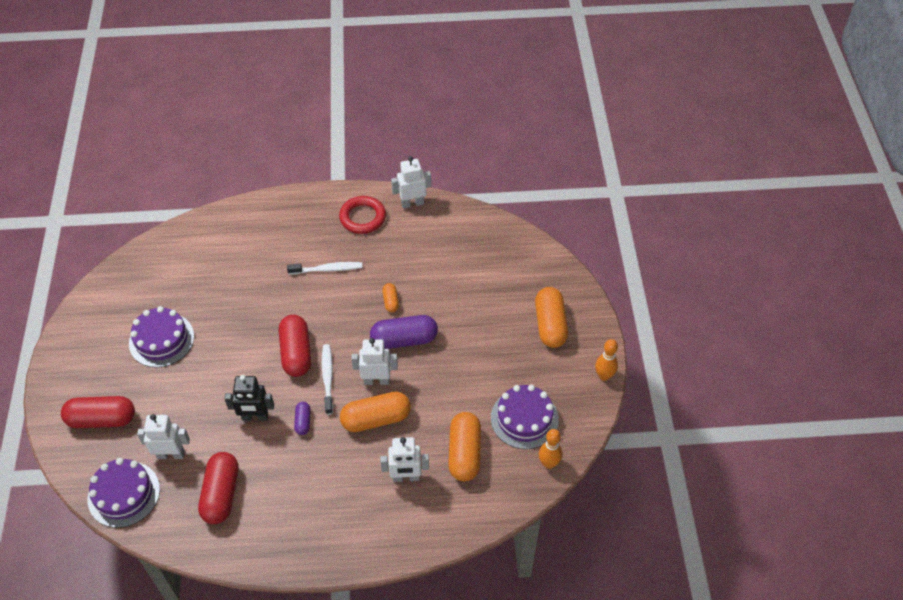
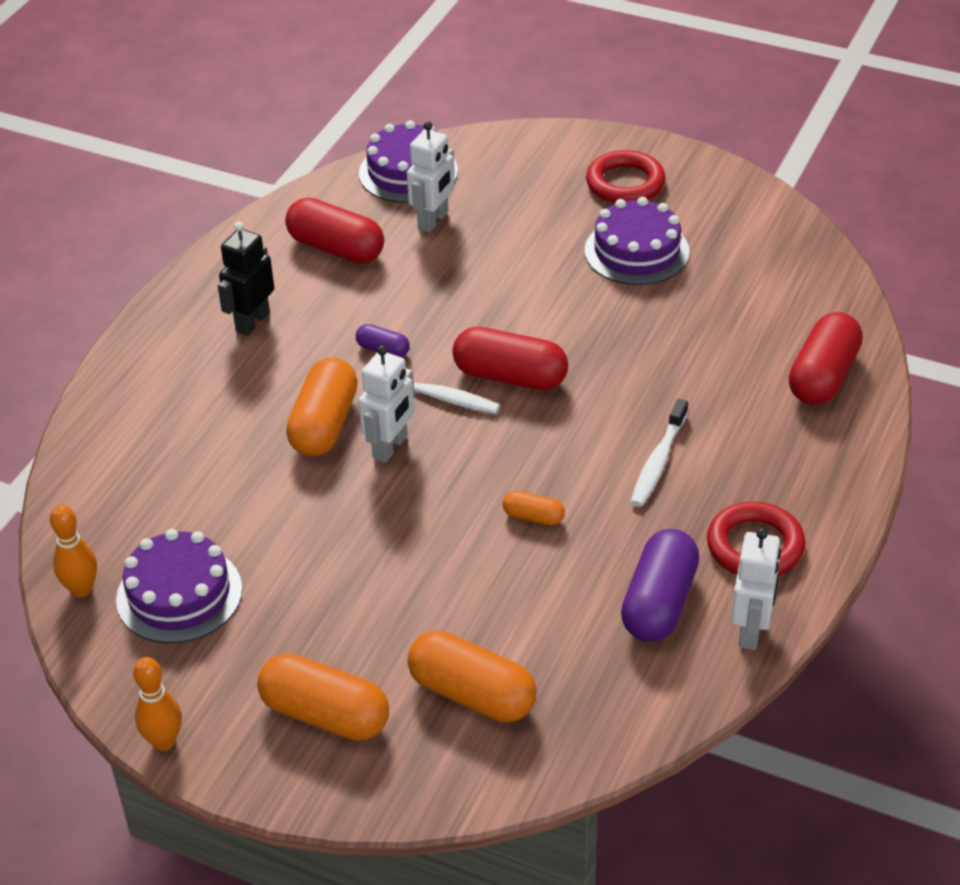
camera: 120 degrees right, 10 degrees down
(95, 370) = (625, 183): none -> red ring
(102, 419) = (538, 175): red capsule -> red capsule (823, 377)
(255, 417) = (430, 306): black robot -> black robot (252, 322)
(404, 340) = (442, 506): purple capsule -> purple capsule (659, 603)
(406, 477) = (204, 423): white robot -> none
(464, 453) = (185, 499): orange capsule -> orange capsule (472, 694)

